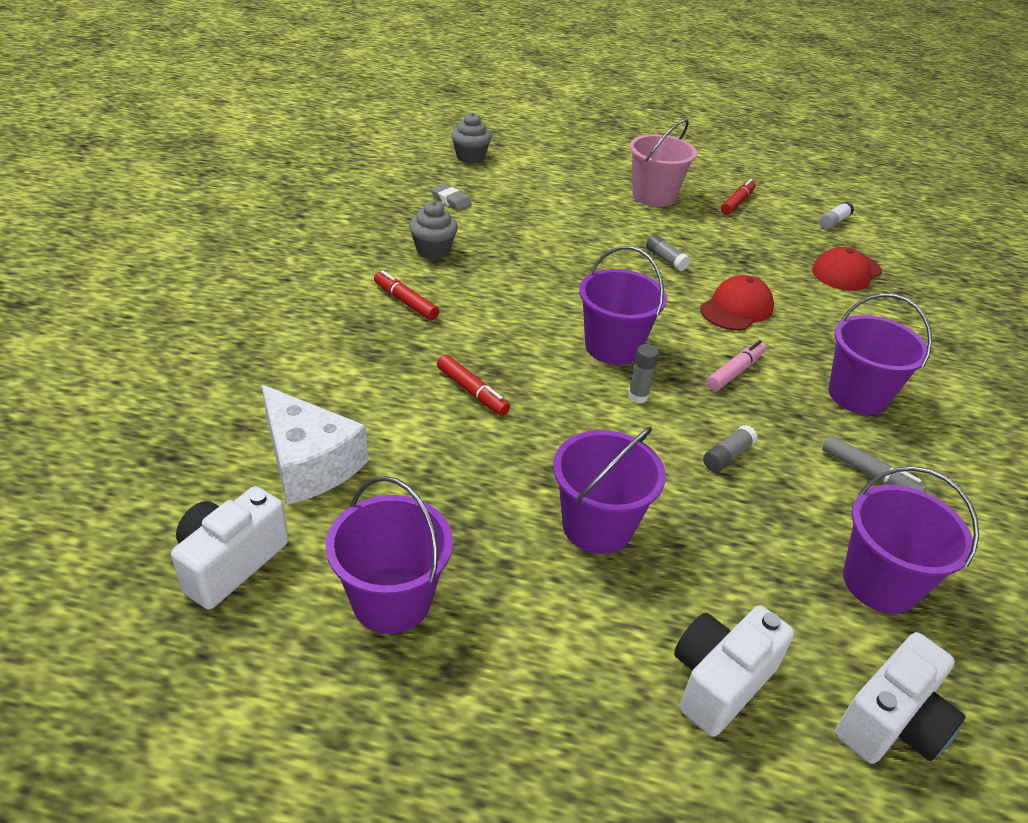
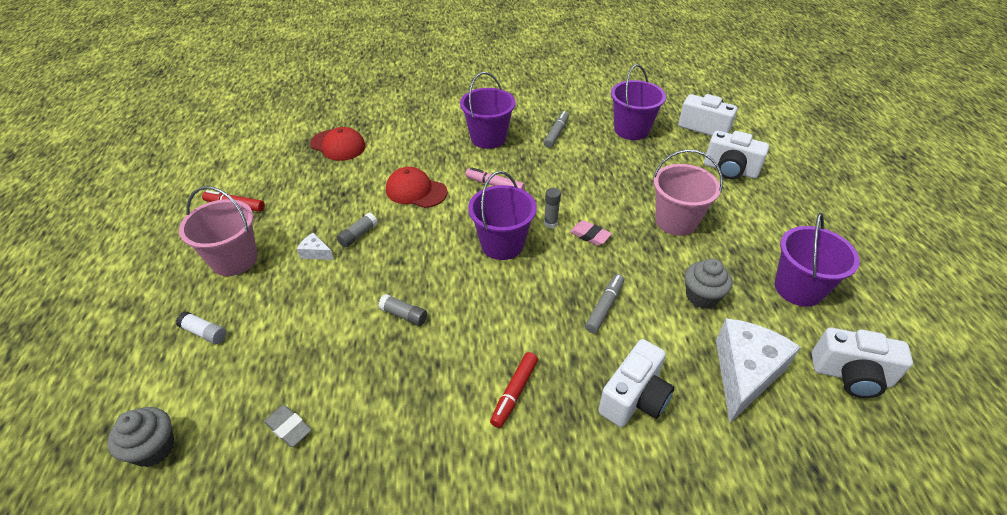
camera: 105 degrees left, 5 degrees up
(345, 369) = (634, 398): none -> white camera
(433, 250) = (410, 405): grey cupcake -> grey cupcake (701, 296)
(450, 200) = (288, 428): grey eraser -> grey eraser turned 75 degrees counterclockwise
(472, 391) = (604, 307): red marker -> grey marker
(597, 526) = (676, 221): purple bucket -> pink bucket
(600, 423) = (590, 235): none -> pink eraser
(647, 234) = (316, 253): none -> white cheese
(727, 456) = (580, 181): grey glue stick -> grey glue stick (404, 315)
(834, 222) = (258, 153): white glue stick -> white glue stick (204, 333)

